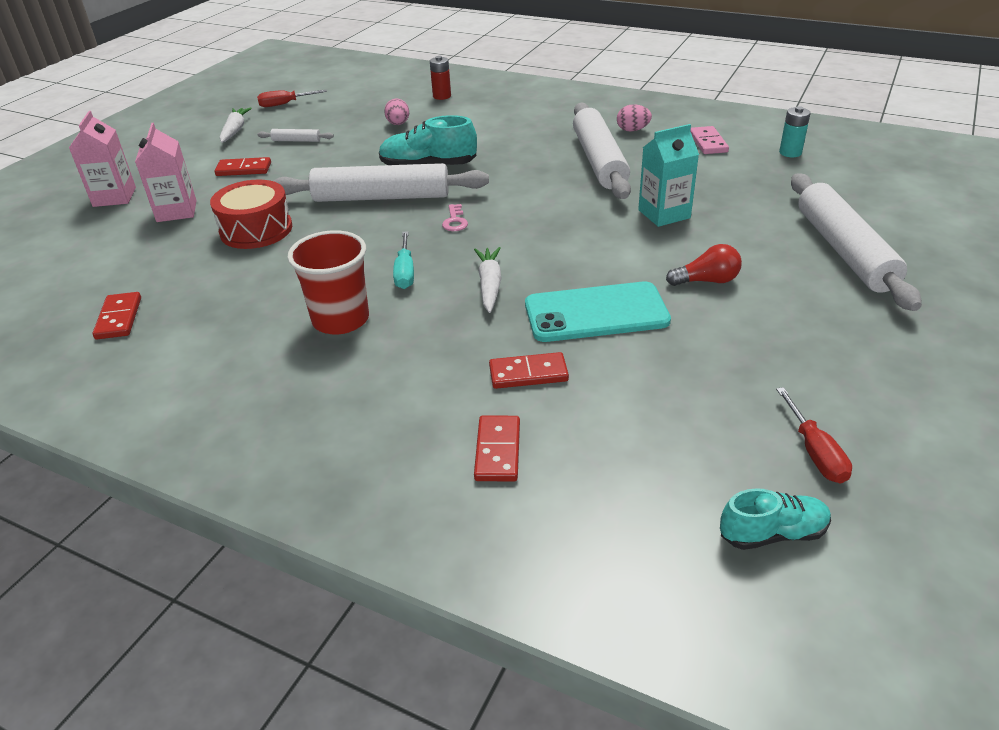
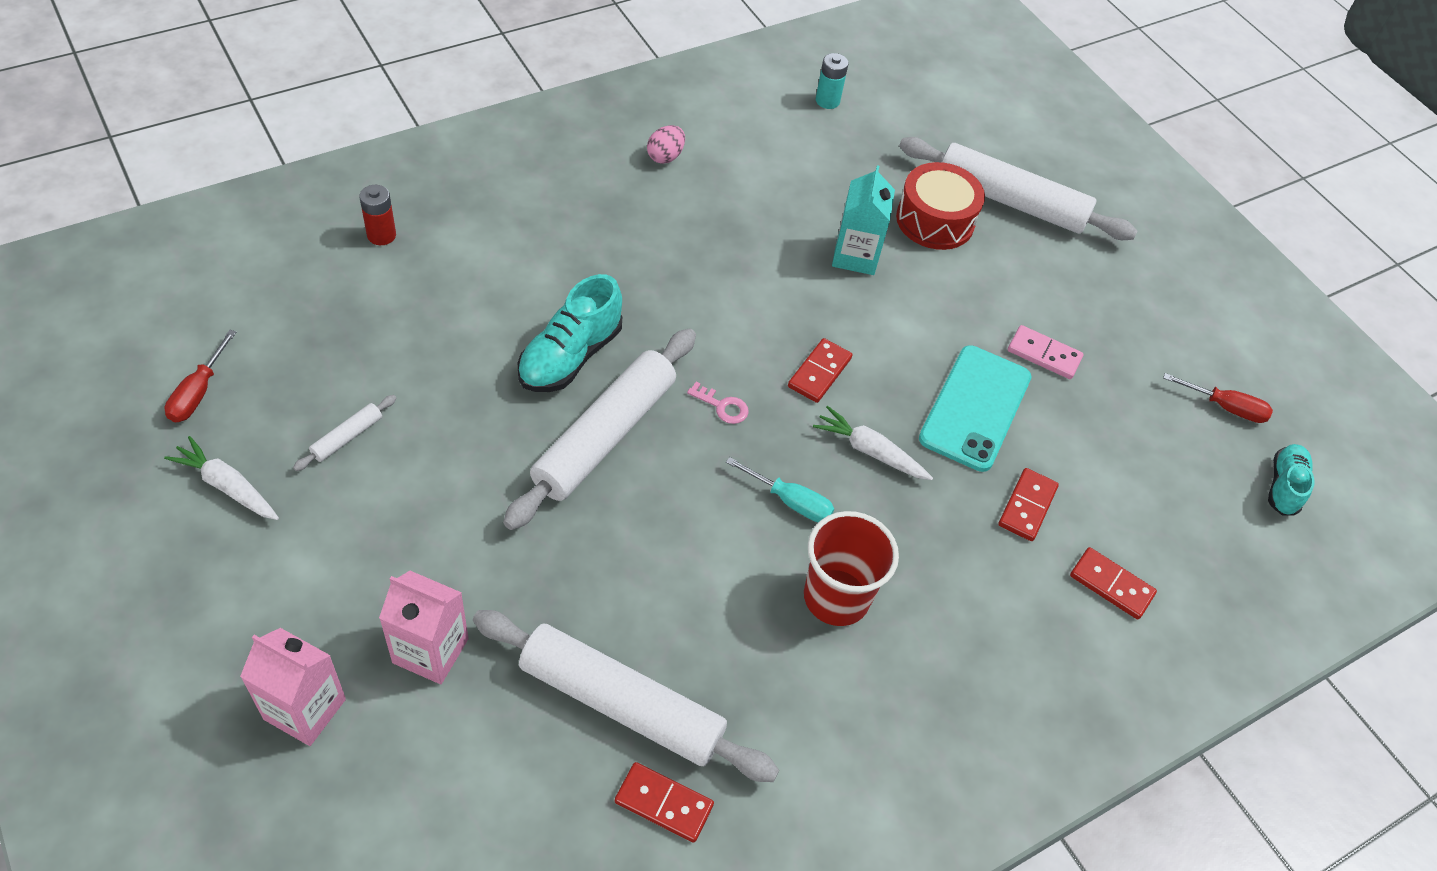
camera: 65 degrees left, 15 degrees up
(244, 169) = (377, 530): red domino -> red domino (819, 372)
(256, 230) = (569, 587): red drum -> red drum (935, 220)
(398, 124) = (418, 318): pink egg -> none
(599, 161) = (706, 224): white rolling pin -> white rolling pin (621, 703)
(706, 281) = (985, 309): red light bulb -> none
(708, 143) = (751, 131): pink domino -> pink domino (1044, 354)

